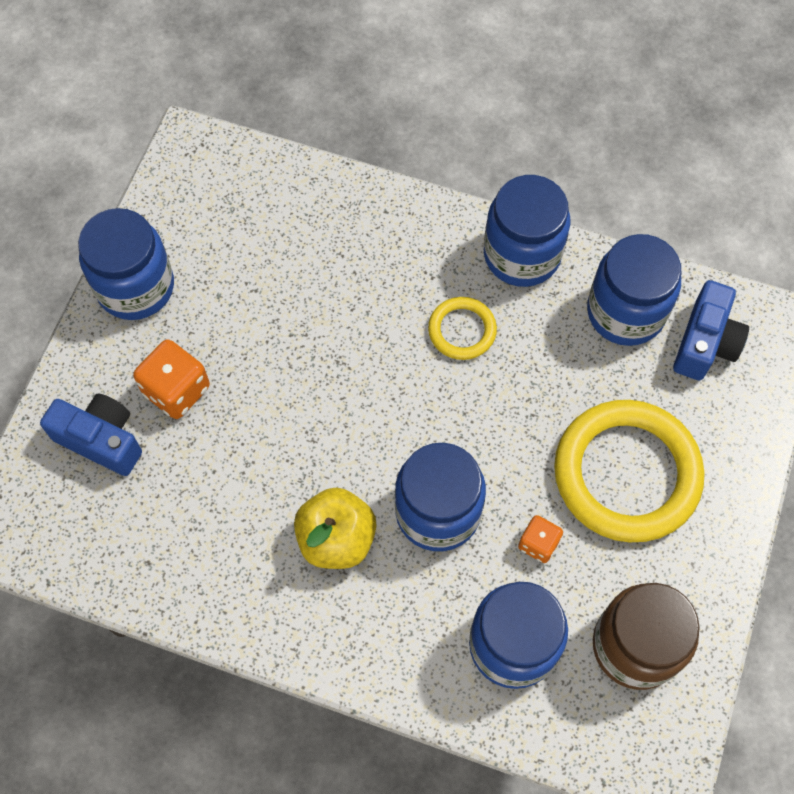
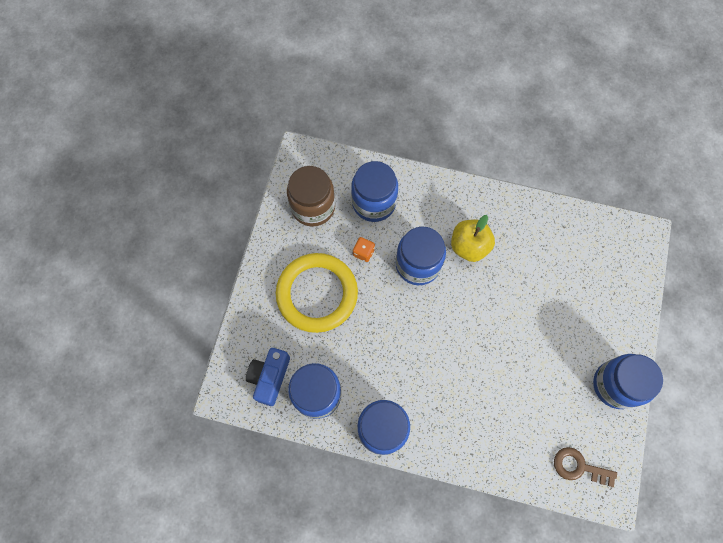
camera: 175 degrees right, 5 degrees up
(101, 440) = (607, 288): blue camera -> none
(176, 390) = (573, 321): orange dice -> none
(226, 183) = (579, 467): none -> brown key
(462, 330) = (415, 373): yellow ring -> none

